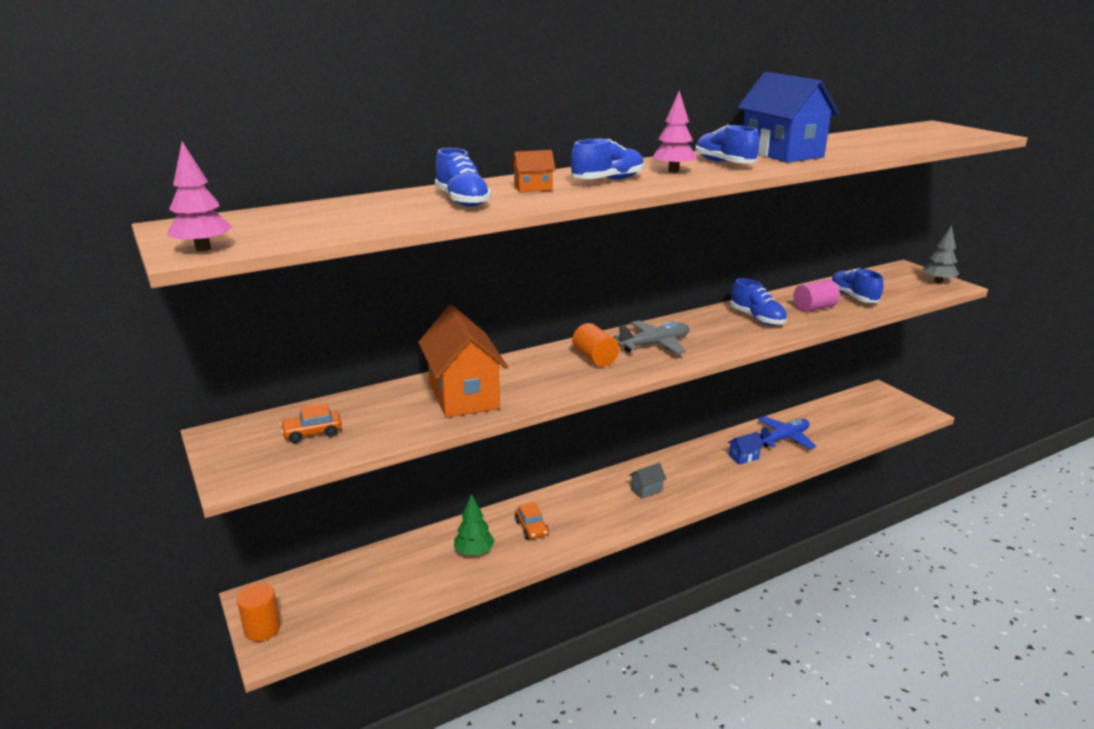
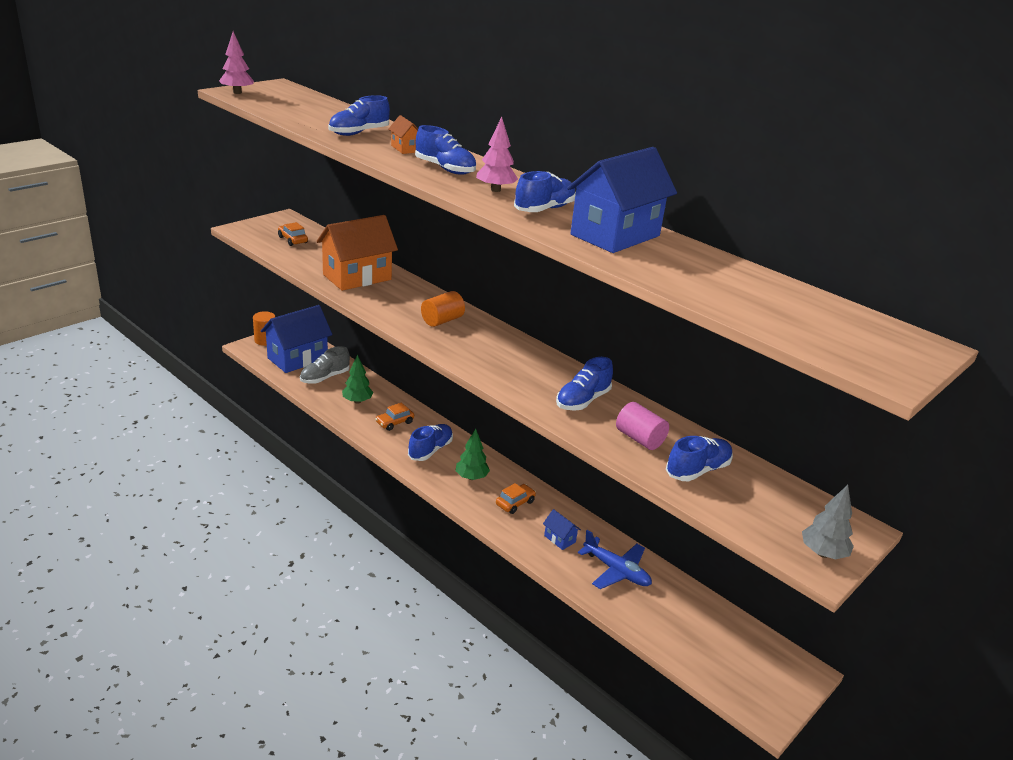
camera: 70 degrees right, 5 degrees up
(338, 597) = (297, 358): none -> blue house
(404, 575) = (325, 377): none -> grey shoe
(593, 510) = (430, 450): none -> blue shoe
(646, 490) = (471, 477): grey house -> green tree
(655, 345) = (484, 346): grey plane -> none
(691, 471) = (515, 503): none -> orange car

